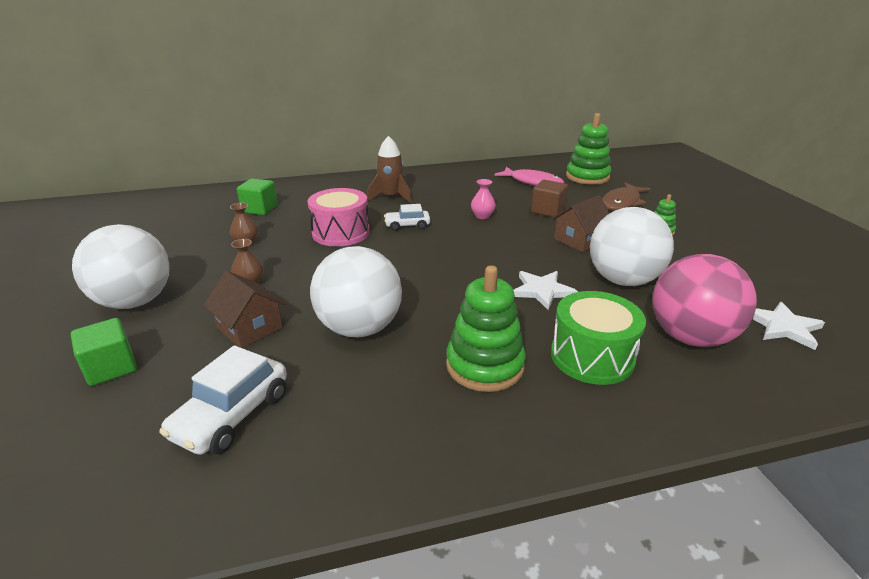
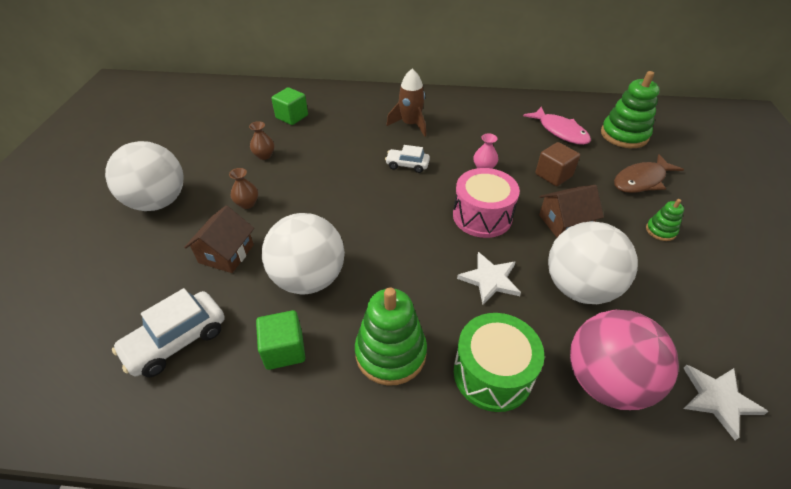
camera: 20 degrees right, 15 degrees up
(111, 368) = (117, 266): green cube -> green cube (284, 350)
(249, 328) = (226, 254): brown house -> brown house turned 45 degrees clockwise
(341, 233) = (345, 161): pink drum -> pink drum (482, 216)

